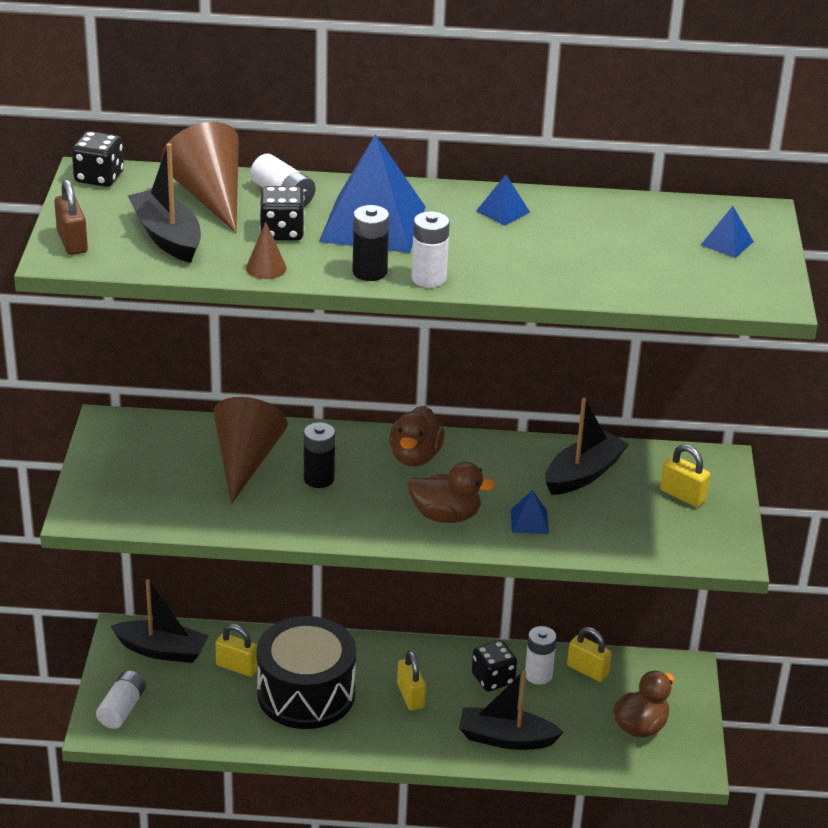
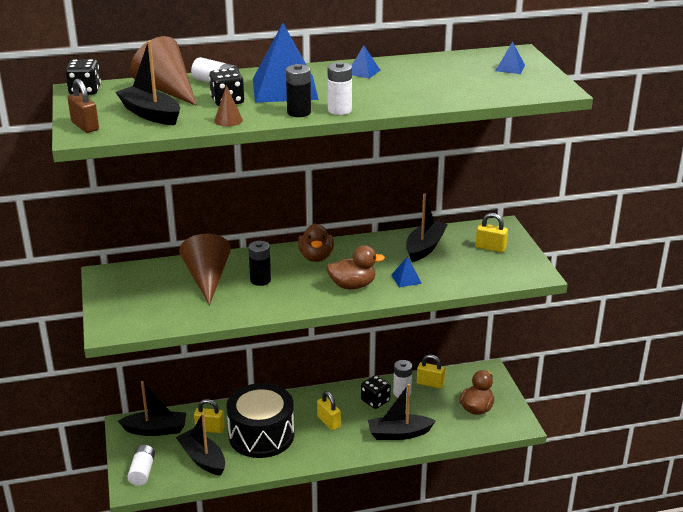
camera: 15 degrees left, 5 degrees down
(210, 710) = (202, 459): none -> black boat

